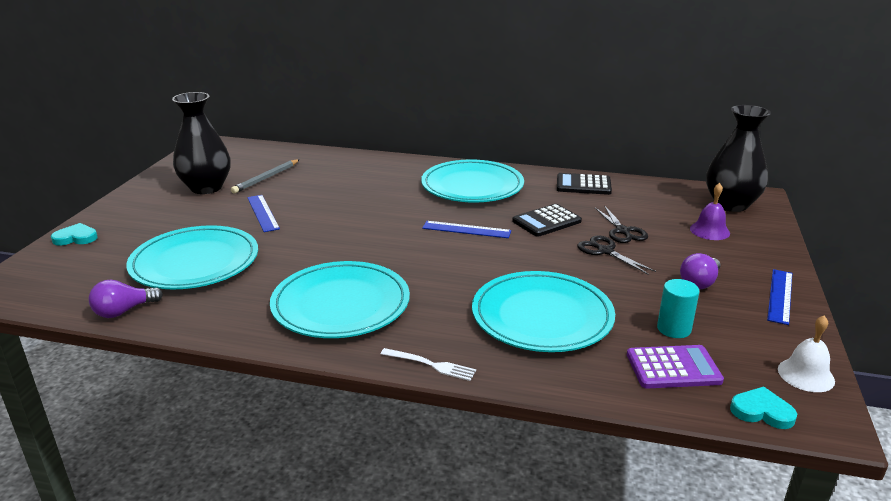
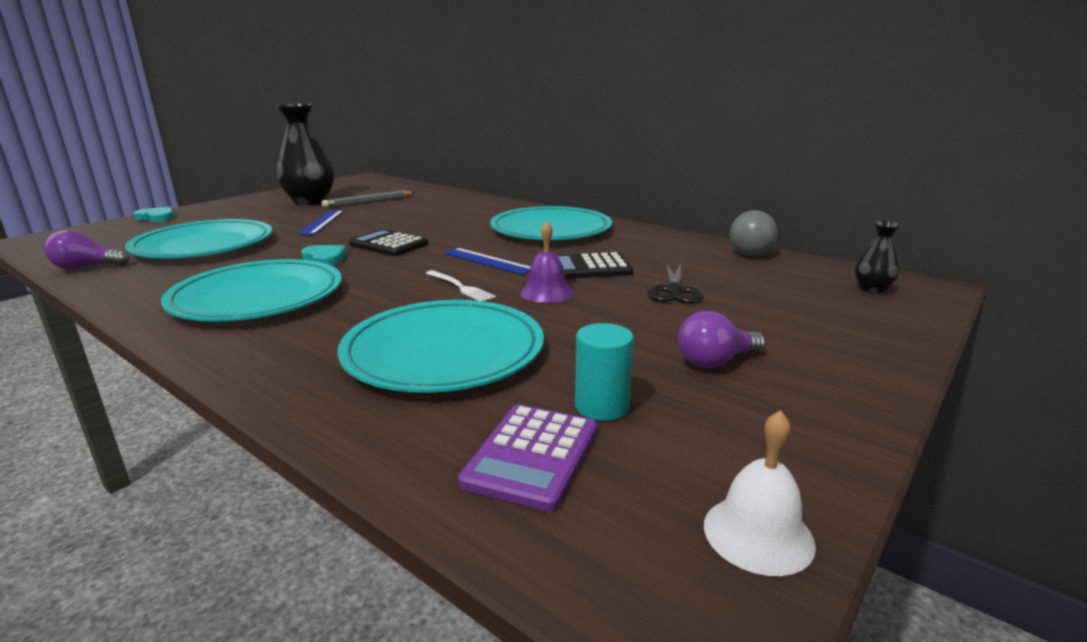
camera: 25 degrees right, 5 degrees down
(431, 365) = (241, 369): white fork -> white fork (460, 287)
(583, 185) = (682, 245): black calculator -> black calculator (388, 244)
(605, 251) = (623, 305): black scissors -> none
(636, 187) = (750, 255): none -> grey ball
(673, 368) = (532, 456): purple calculator -> purple calculator turned 90 degrees clockwise
(709, 231) = (804, 310): purple bell -> purple bell (546, 292)
(730, 204) = (872, 289): black vase -> black vase, size x0.46
(762, 411) = (598, 569): turquoise heart -> turquoise heart (325, 258)
(780, 296) = (837, 405): blue ruler -> none

